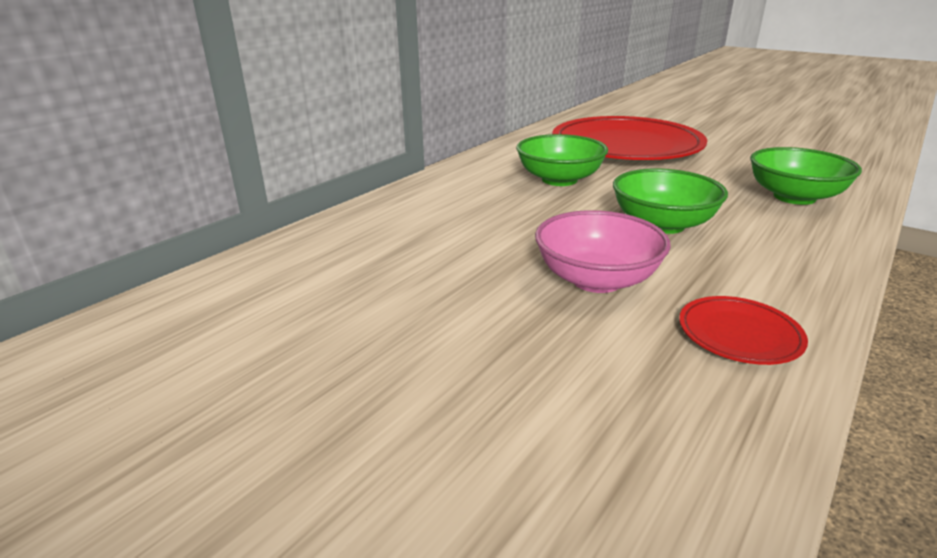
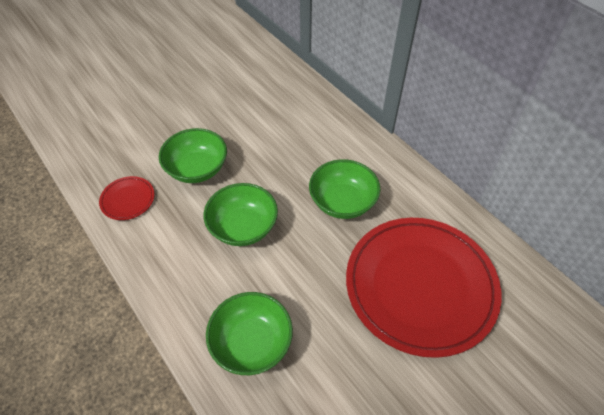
camera: 105 degrees right, 25 degrees up
(596, 280) = (197, 169): pink bowl -> green bowl

